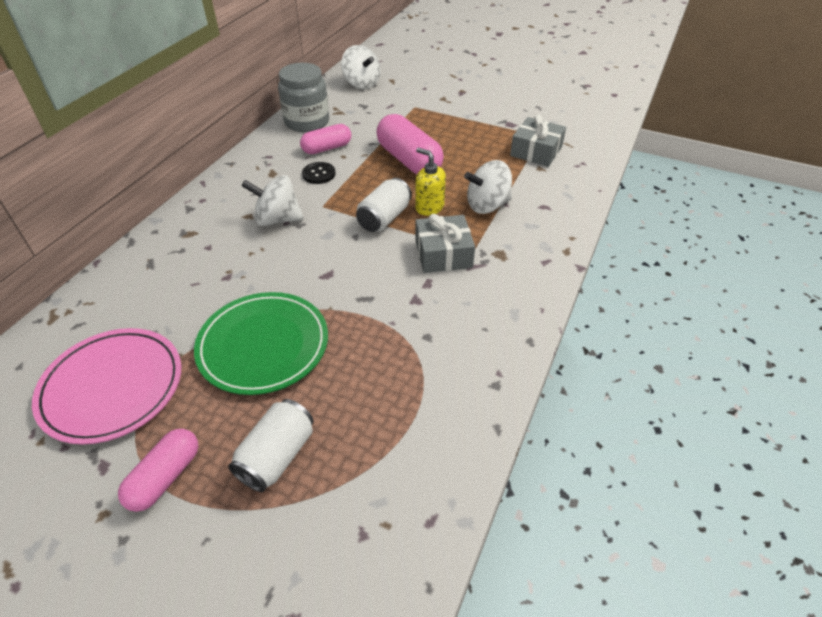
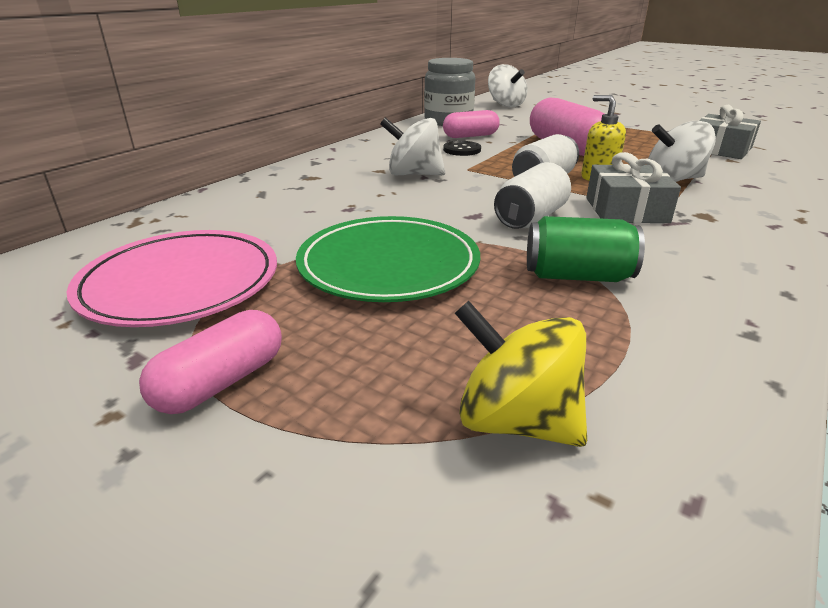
camera: 10 degrees right, 15 degrees down
(277, 456) = (400, 377): white can -> white can (531, 218)
(345, 479) = (516, 421): none -> yellow spinning top
(396, 340) = (577, 276): none -> green can

